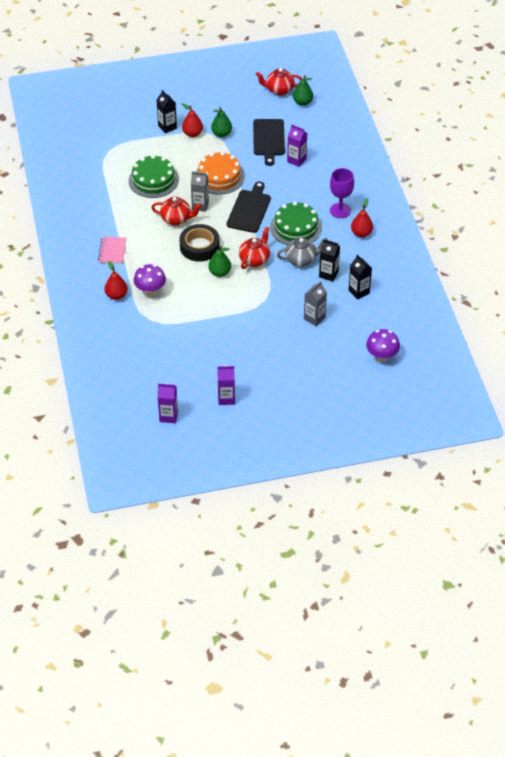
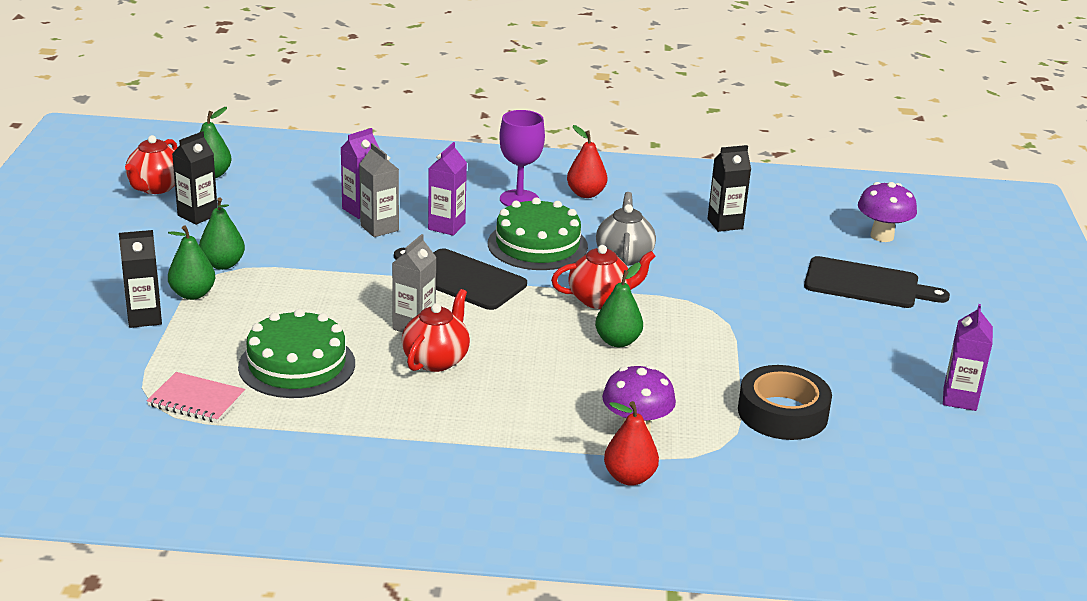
camera: 75 degrees left, 20 degrees down
(112, 251) = (487, 458): pink notebook -> pink notebook (196, 400)
(168, 416) = (1002, 475): purple carton -> purple carton (446, 226)
(192, 133) = (192, 294): red pear -> green pear
(199, 247) = (533, 349): black tape -> black tape (782, 413)
(219, 177) = (346, 290): orange cake -> none
(254, 260) = (600, 299): red teapot -> red teapot turned 120 degrees clockwise
(269, 139) = (282, 223): black cutting board -> black cutting board (867, 284)
(314, 318) = (774, 273): grey carton -> grey carton (379, 228)
(328, 274) = (671, 240): black carton -> black carton (197, 215)

